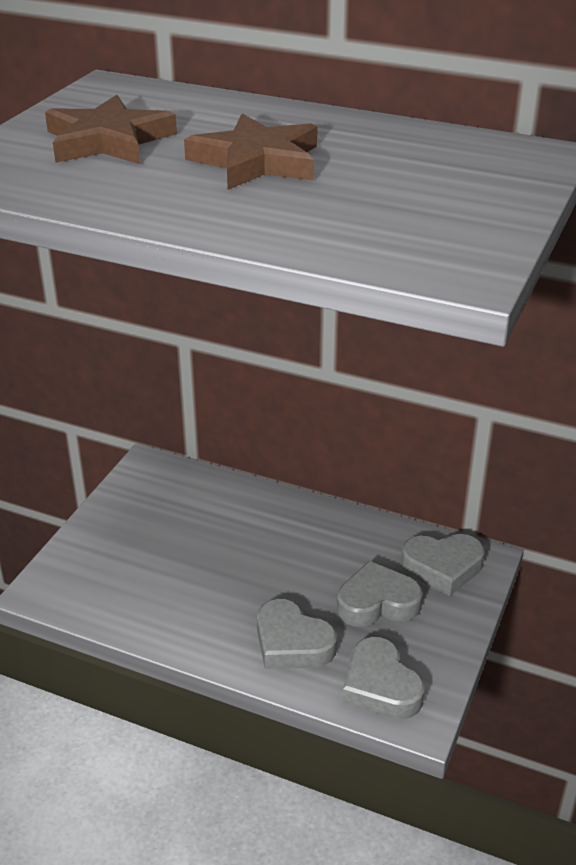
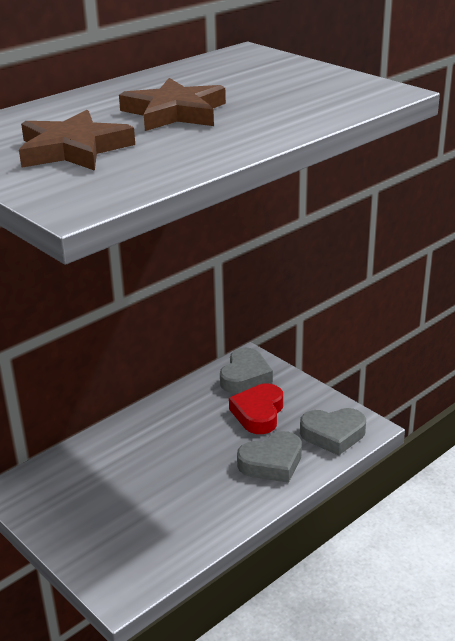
camera: 65 degrees left, 5 degrees down
(377, 602) = (258, 413): grey heart -> red heart

